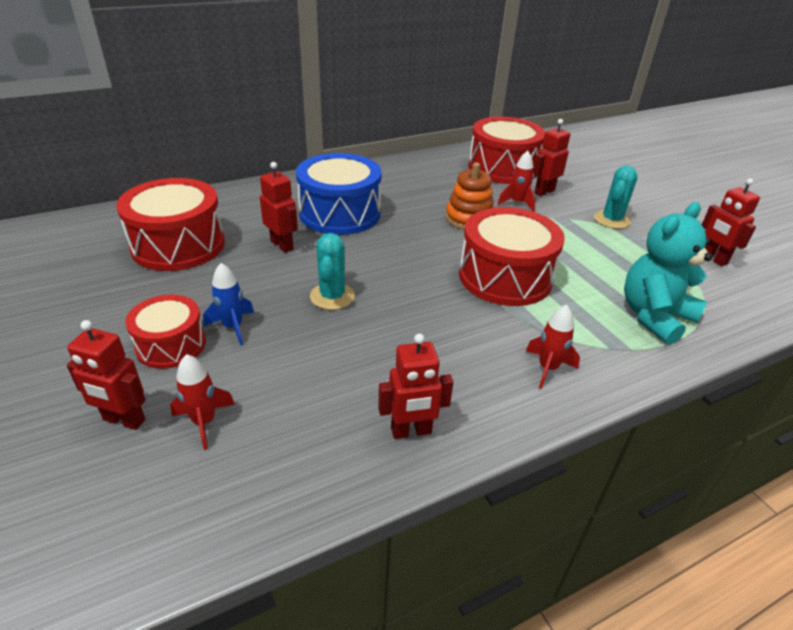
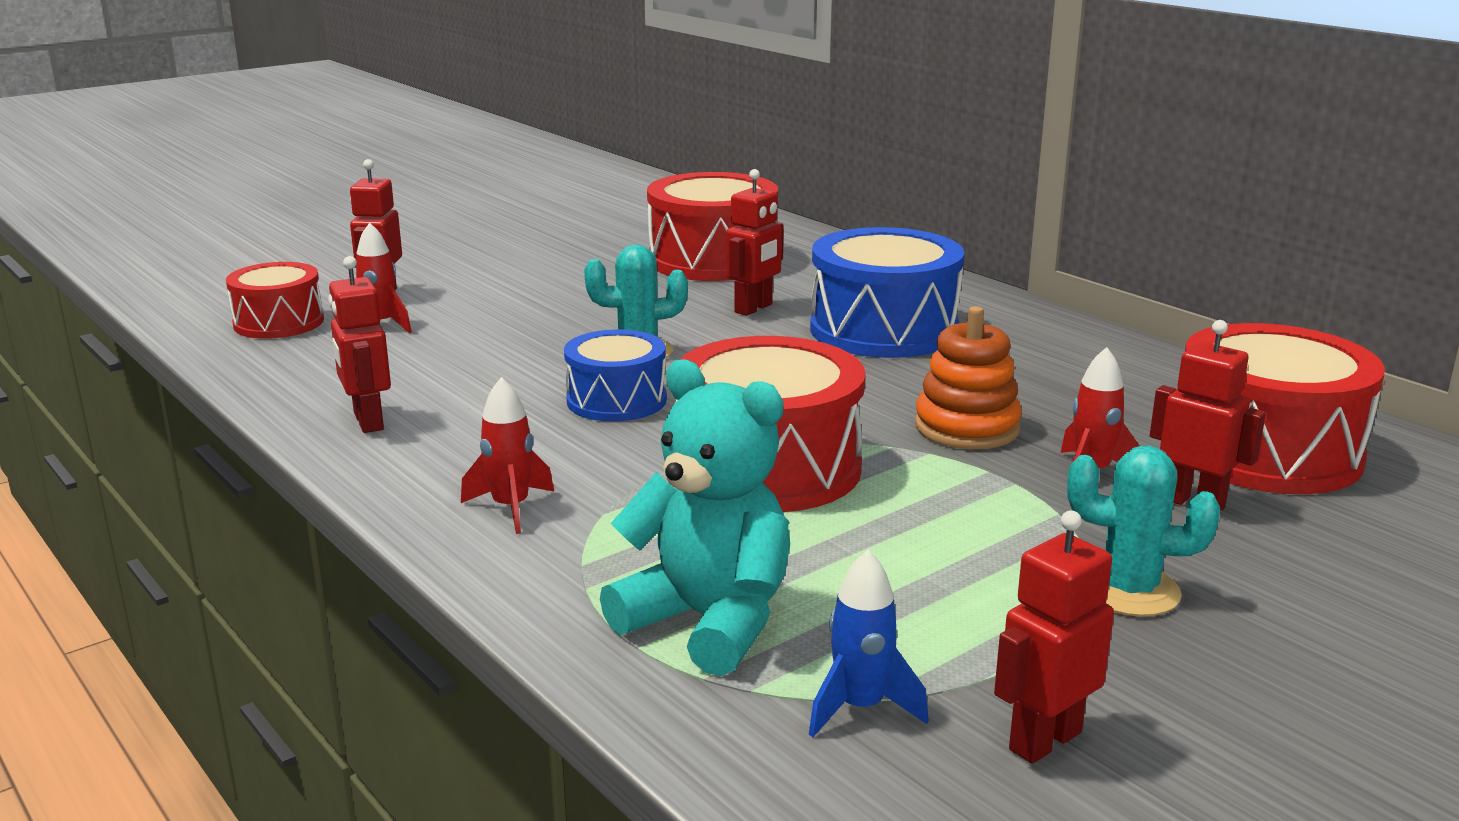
camera: 80 degrees right, 15 degrees down
(171, 345) = (504, 291): red drum -> red drum (279, 322)
(233, 327) = (547, 311): blue rocket -> blue rocket (860, 708)
(407, 314) = (616, 400): none -> blue drum

